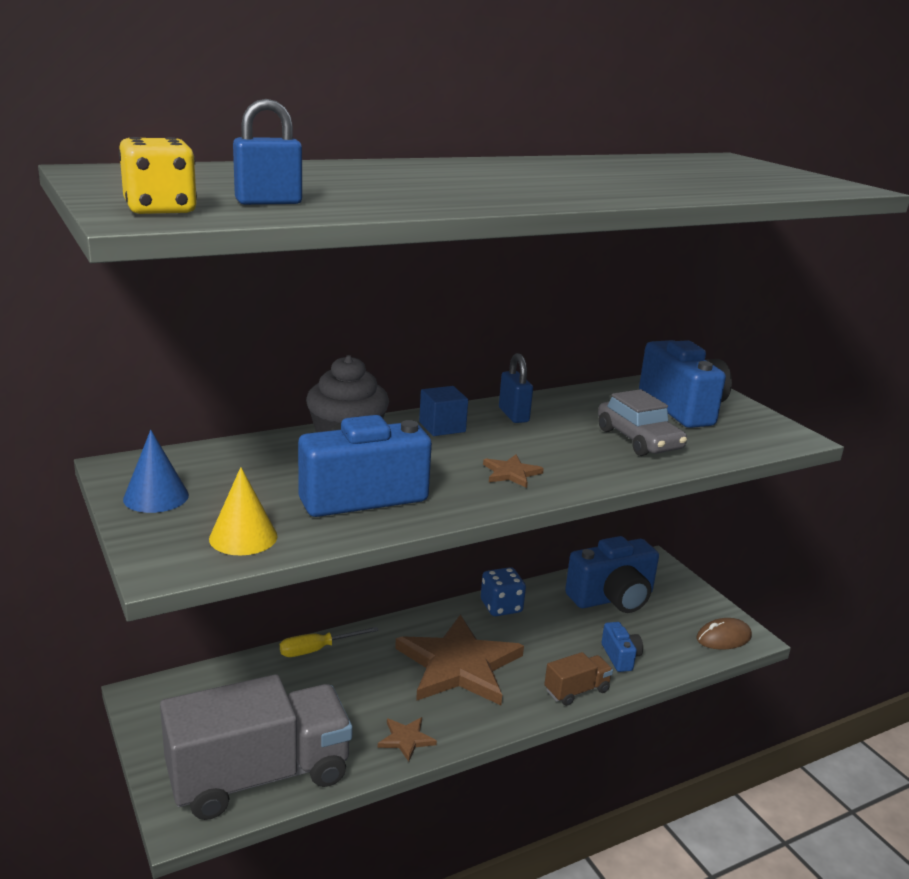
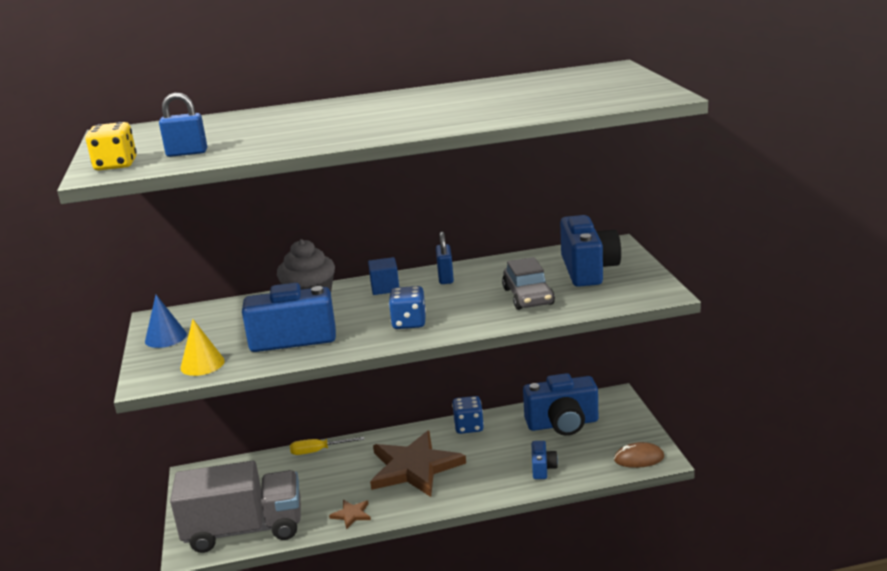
camera: 20 degrees right, 0 degrees up
(511, 473) = (409, 322): brown star -> blue dice
(576, 690) = (494, 490): brown truck -> none

